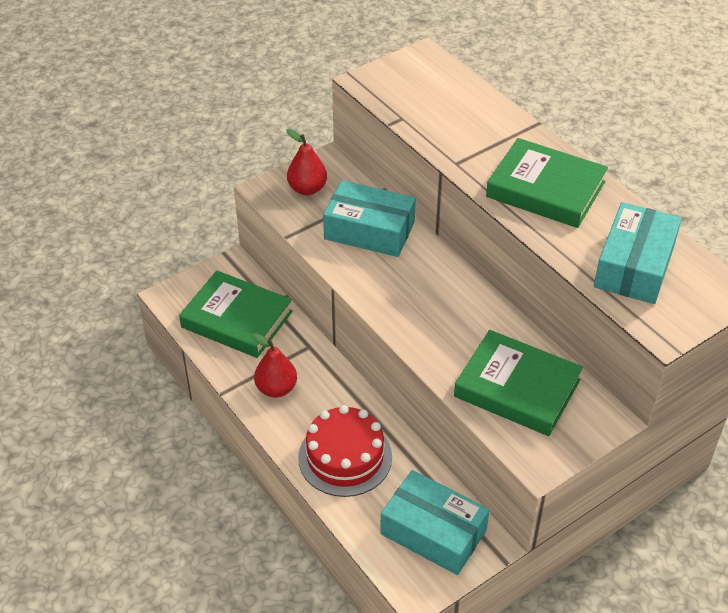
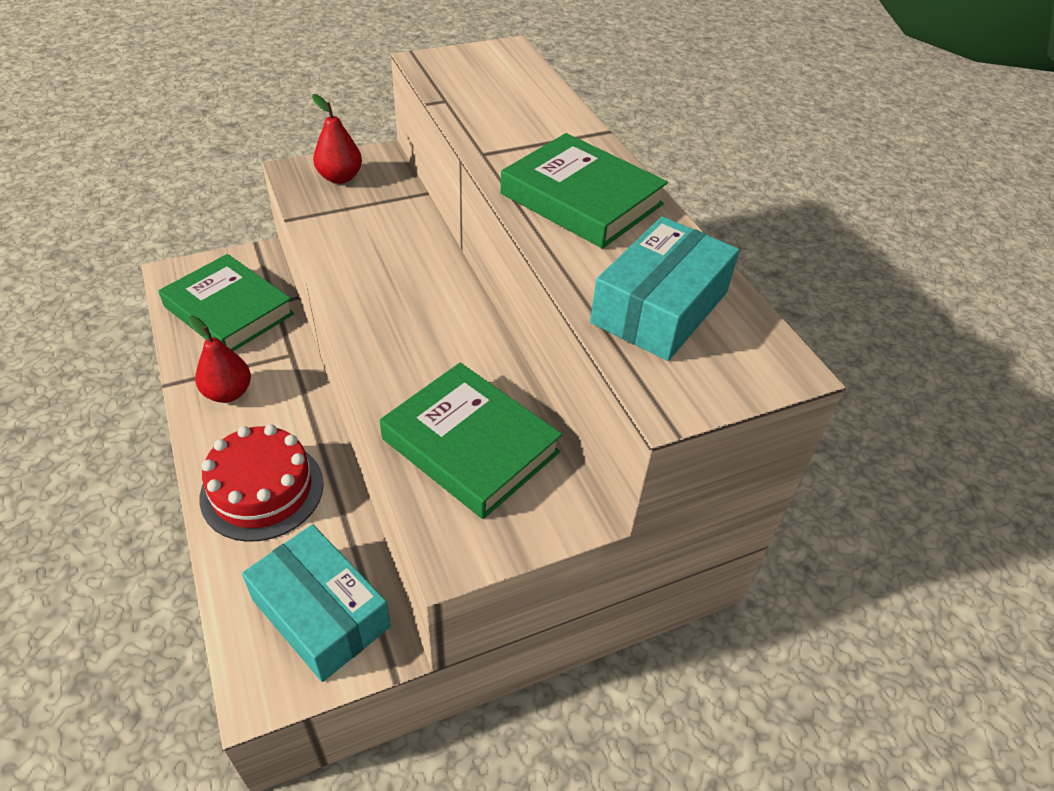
camera: 10 degrees right, 0 degrees up
(369, 230) = (384, 230): turquoise box -> none

